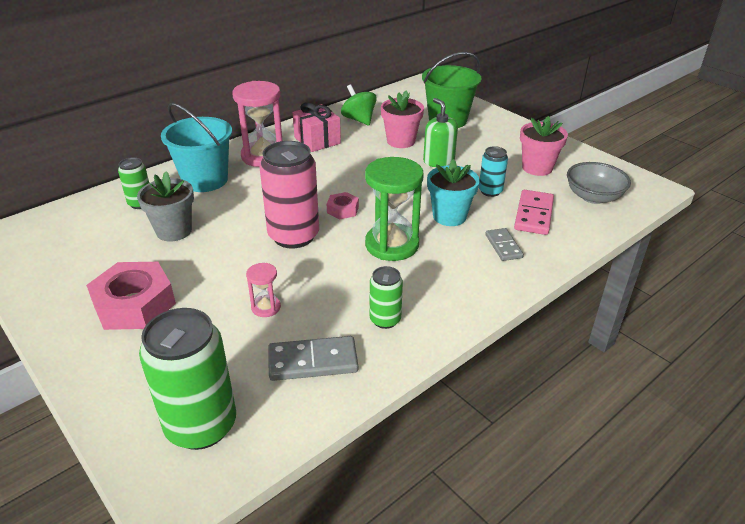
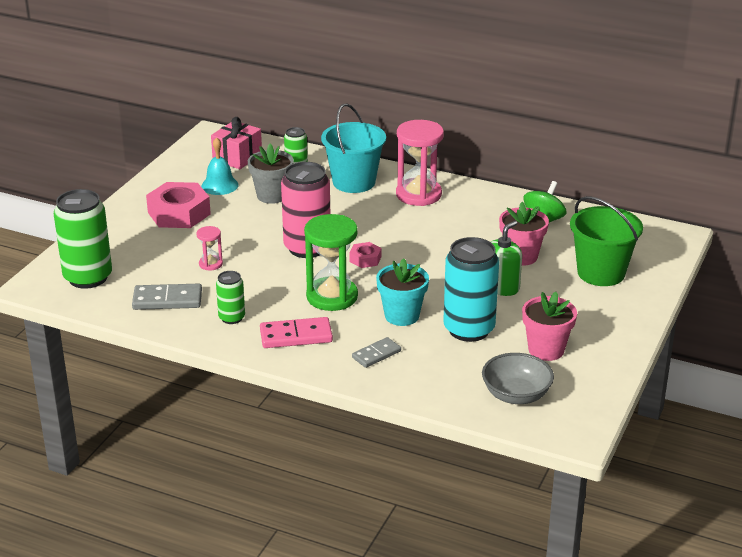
camera: 65 degrees right, 5 degrees down
(111, 259) = (219, 185): none -> turquoise bell
(313, 361) = (167, 300): grey domino -> grey domino turned 60 degrees counterclockwise
(317, 140) = (475, 211): pink gift -> pink gift (237, 157)
(490, 191) = (469, 329): turquoise can -> turquoise can, size x1.91
(534, 215) = (446, 363): pink domino -> pink domino (296, 336)

